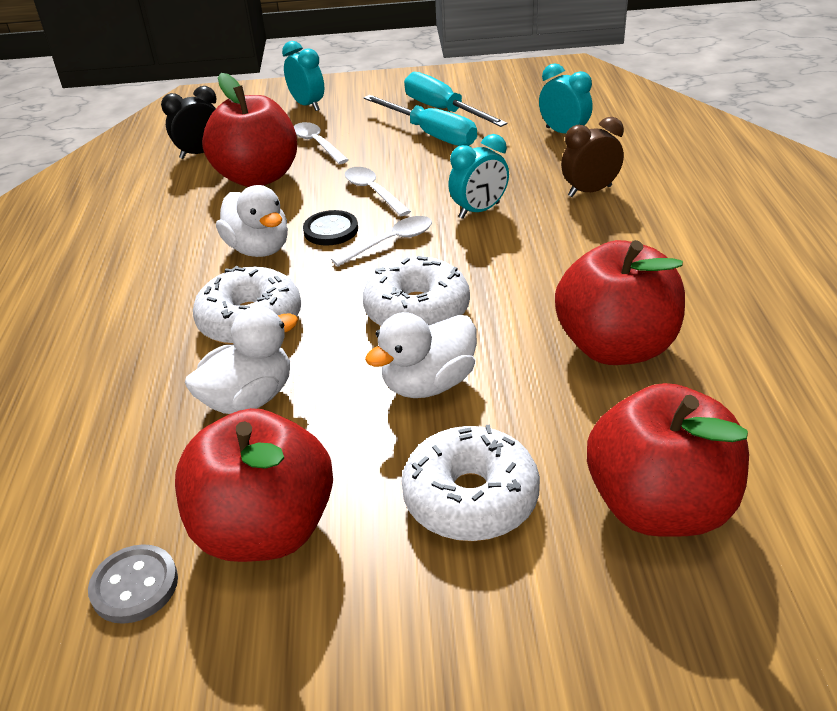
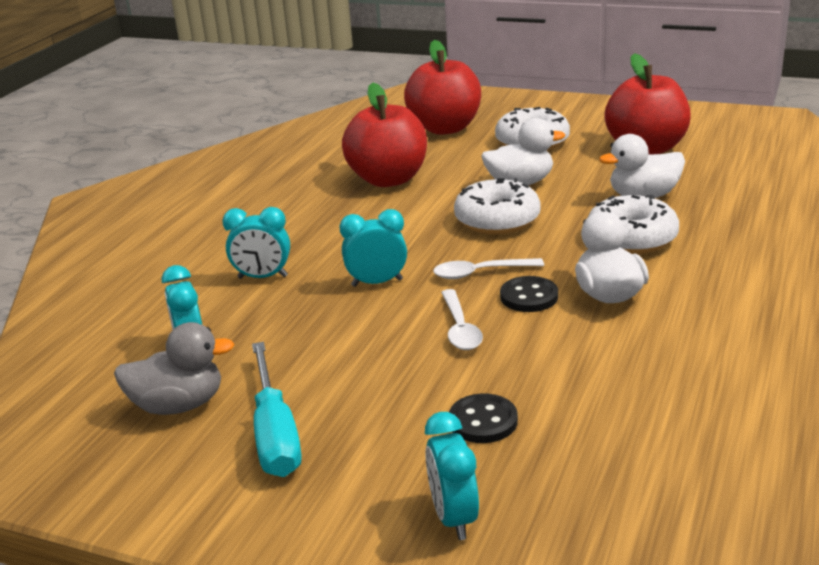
camera: 155 degrees left, 10 degrees down
(134, 586) = (719, 142): grey button -> none
(201, 153) = (656, 454): black clock -> none
(258, 177) = (583, 385): red apple -> none
(317, 144) = (483, 421): white spoon -> black button
(431, 134) = (330, 393): turquoise screwdriver -> none
(522, 107) = (179, 405): none -> grey duck
(589, 191) = (262, 277): brown clock -> turquoise clock

